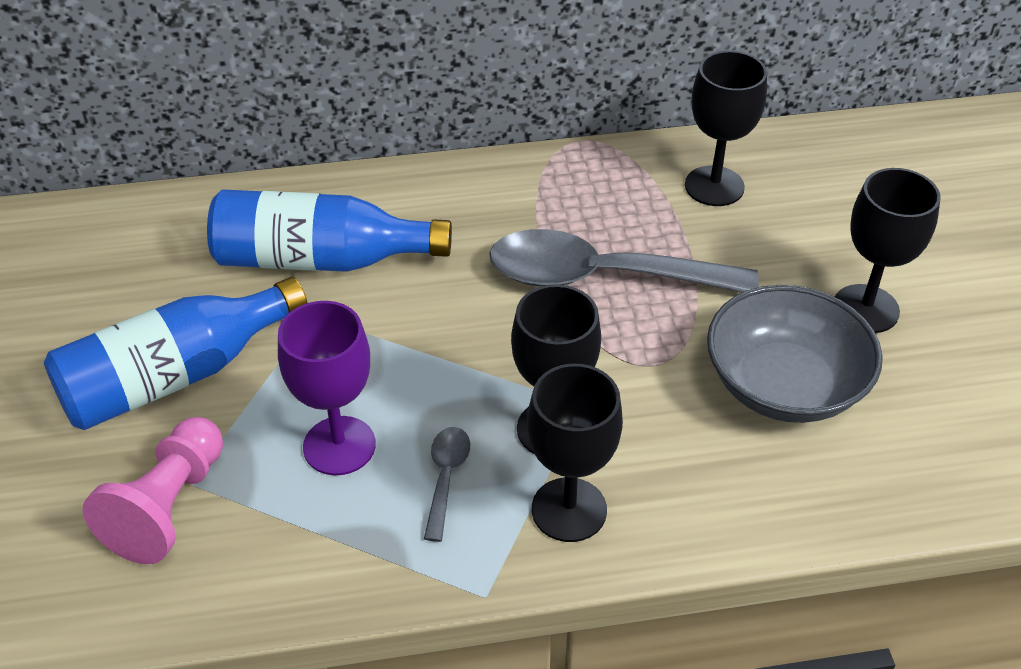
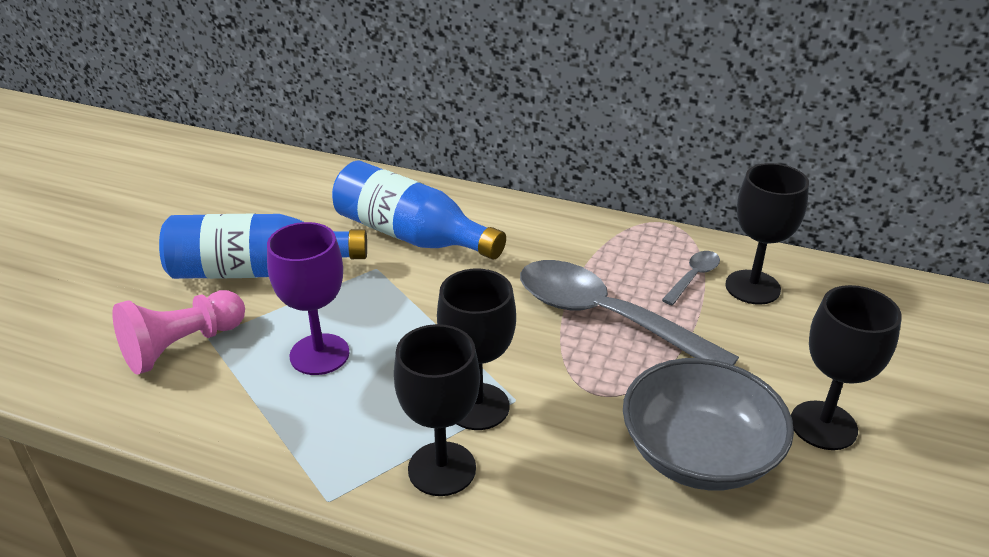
camera: 30 degrees right, 10 degrees down
(446, 478) = (372, 406): grey spoon -> grey spoon (693, 277)

